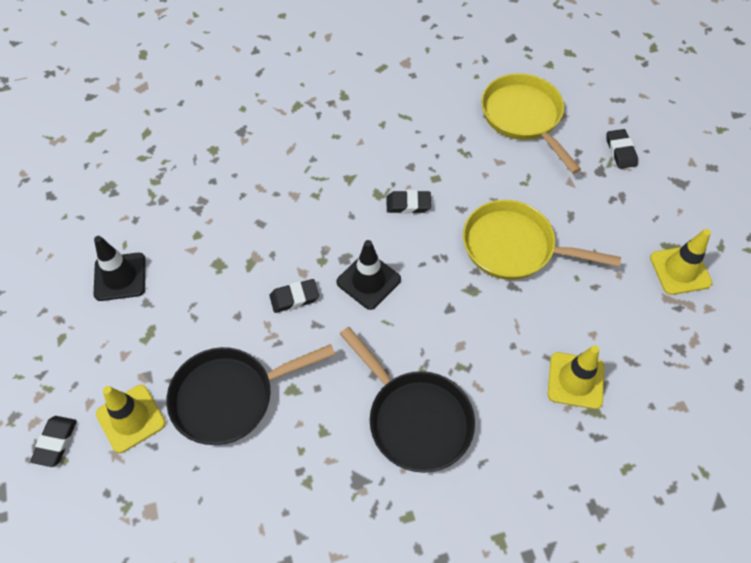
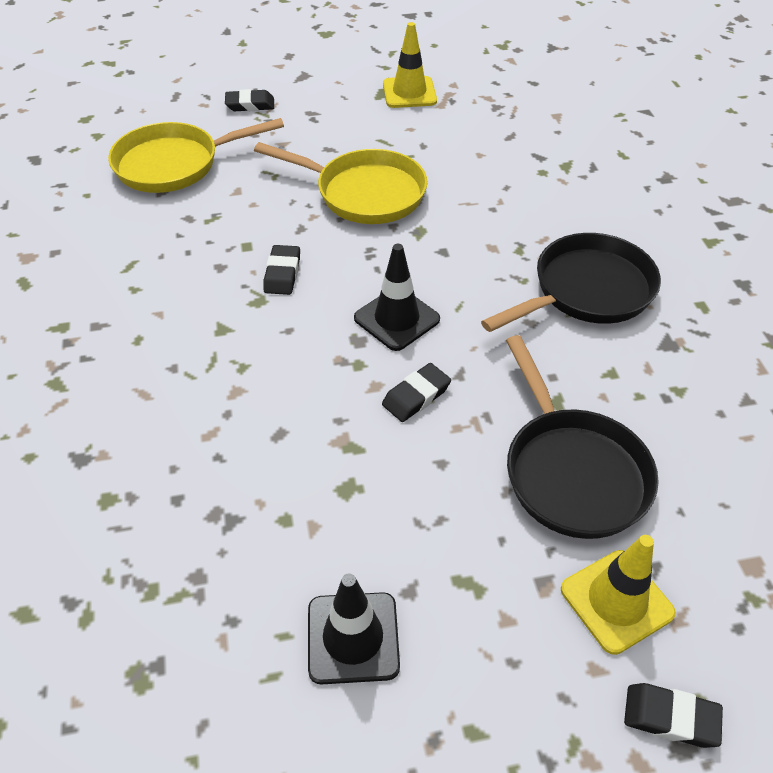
camera: 85 degrees left, 10 degrees down
(294, 298) = (416, 396): black eraser -> black eraser turned 60 degrees clockwise
(514, 247) = (364, 193): yellow pan -> yellow pan turned 90 degrees counterclockwise
(575, 380) = (533, 172): yellow traffic cone -> none

